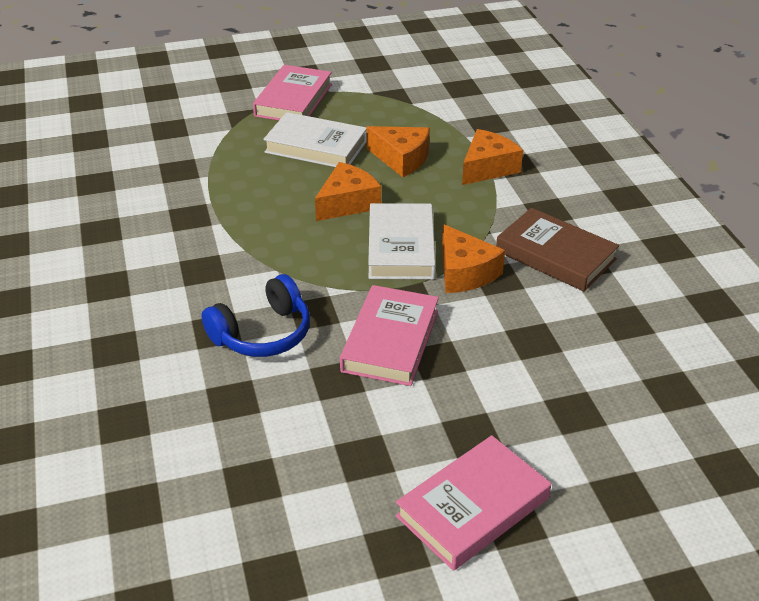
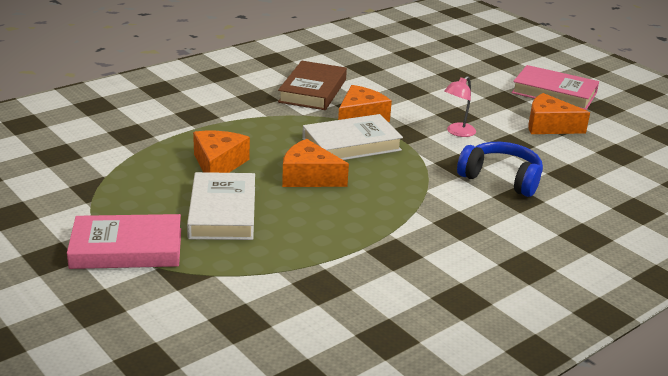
camera: 115 degrees left, 10 degrees down
(390, 341) = (457, 132): pink book -> pink lamp
(487, 168) = (209, 125): orange cheese -> orange cheese (549, 126)

